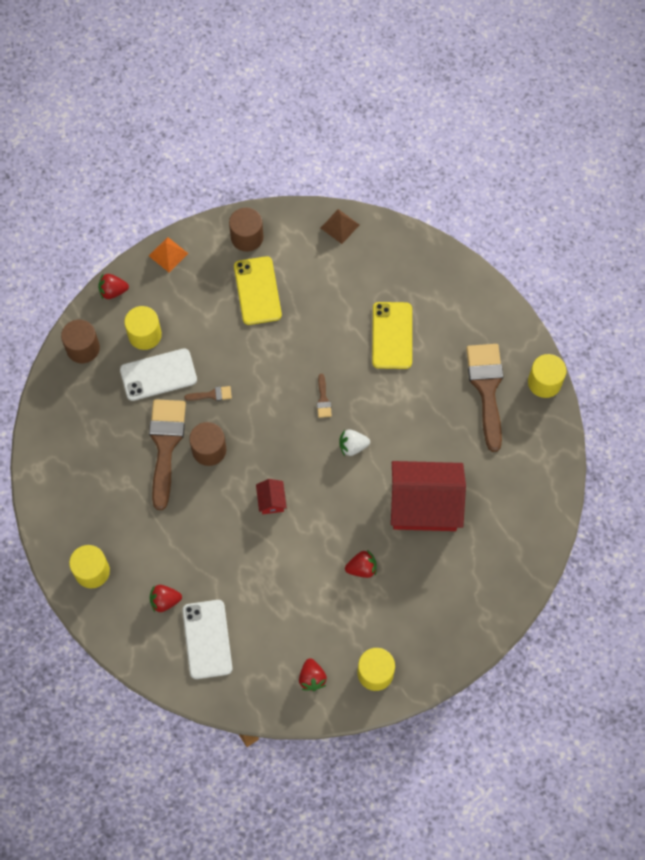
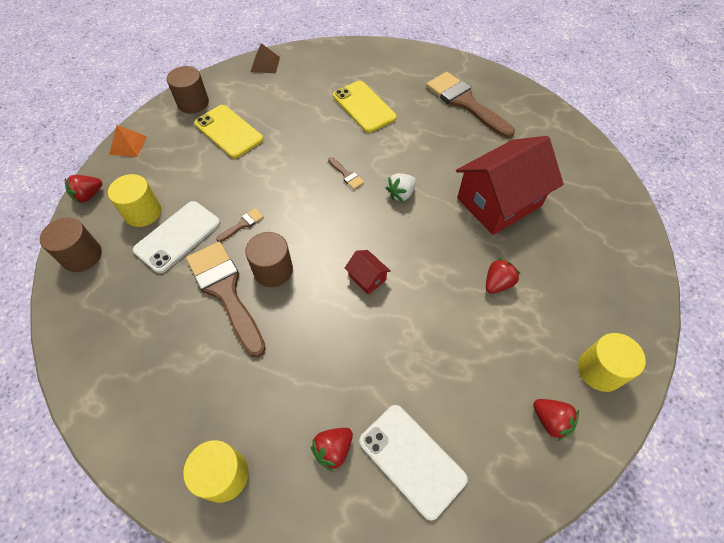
camera: 35 degrees left, 10 degrees down
(544, 382) = (500, 79): yellow cylinder -> none

